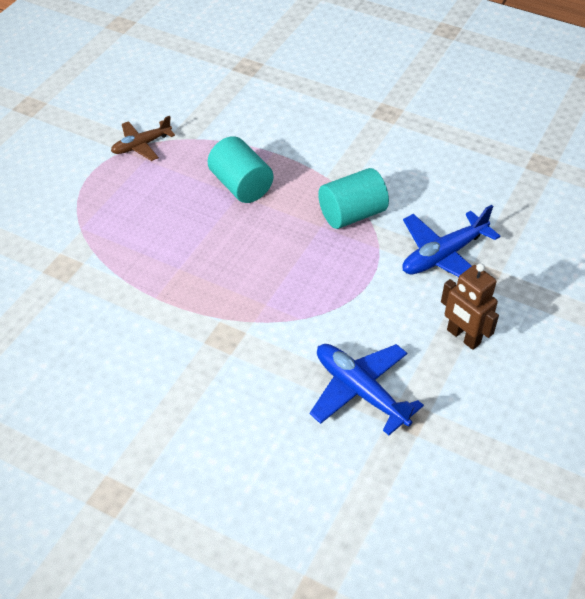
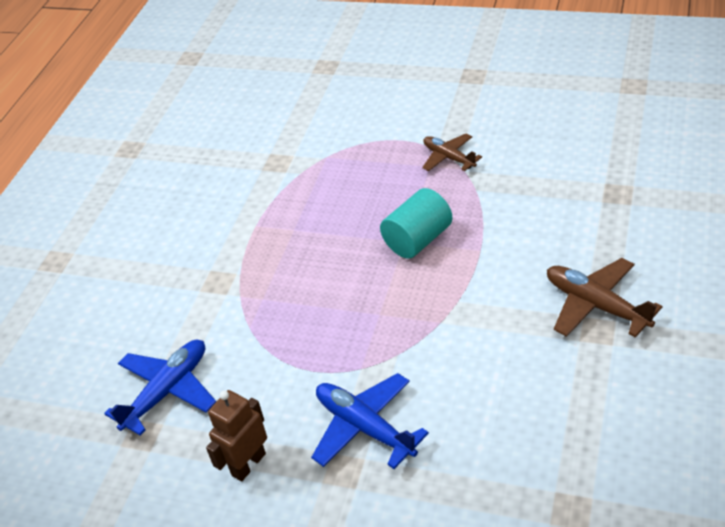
camera: 85 degrees right, 5 degrees down
(352, 214) = (405, 335): turquoise cylinder -> none
(362, 107) = (596, 305): none -> brown plane

